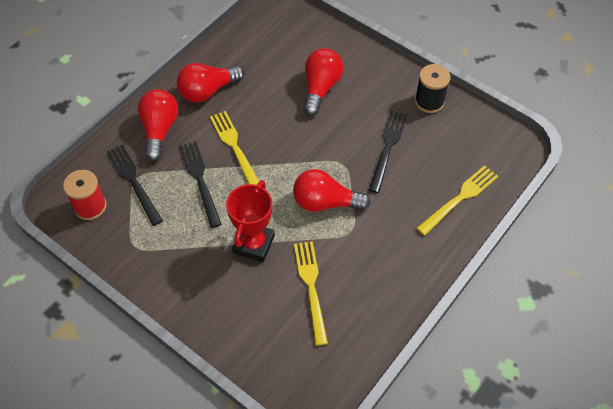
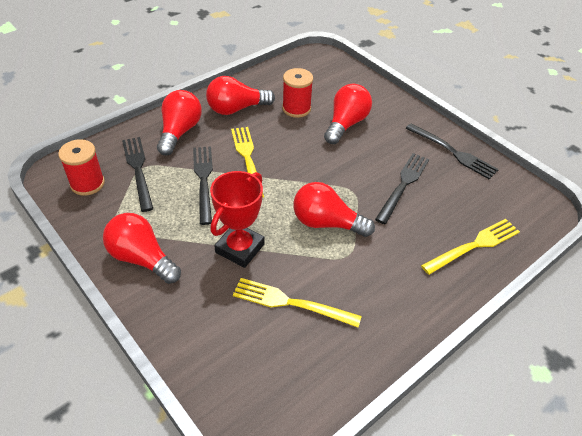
camera: 10 degrees right, 10 degrees down
(169, 272) = (142, 258): none -> red light bulb
(268, 79) = (296, 109): none -> red spool
(311, 286) = (290, 303): yellow fork -> yellow fork turned 75 degrees counterclockwise
(429, 101) = (454, 153): black spool -> black fork

